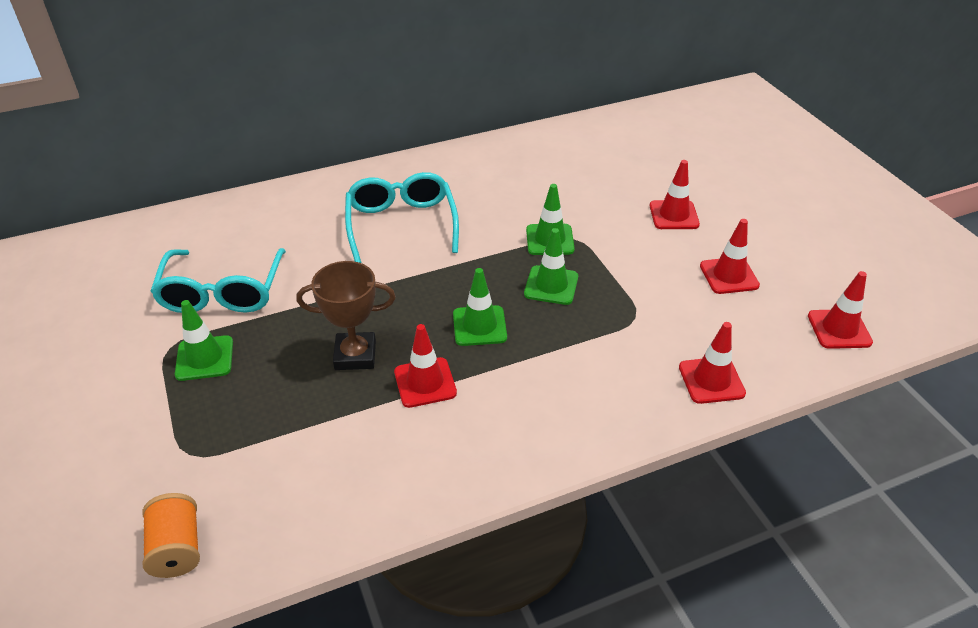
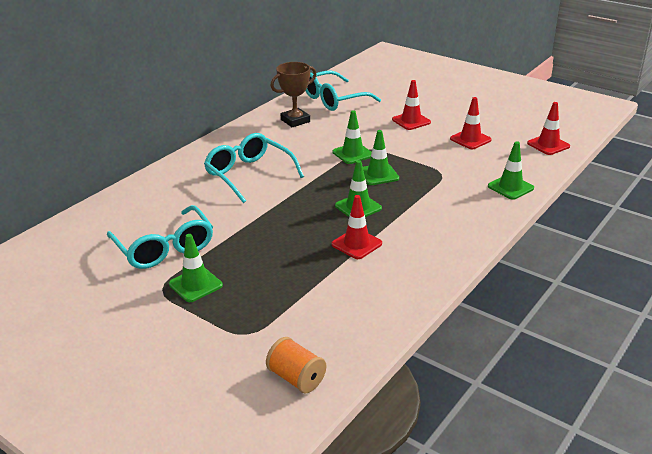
camera: 30 degrees left, 10 degrees down
(355, 355) = (297, 247): brown trophy -> brown trophy (295, 121)
(605, 147) = (334, 99): none -> turquoise glasses
(711, 380) = (510, 187): red traffic cone -> green traffic cone

